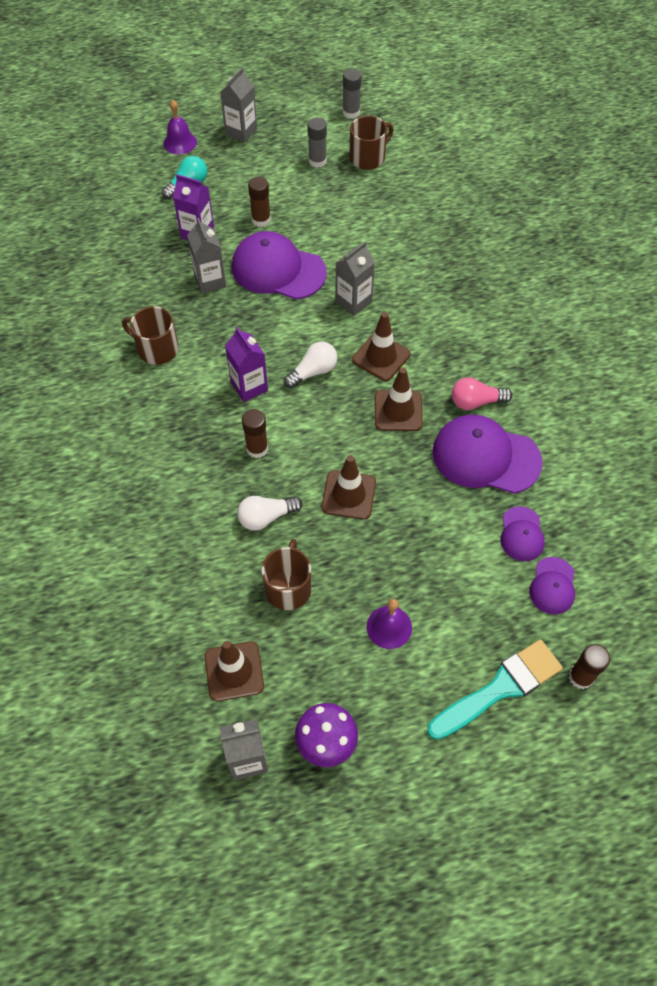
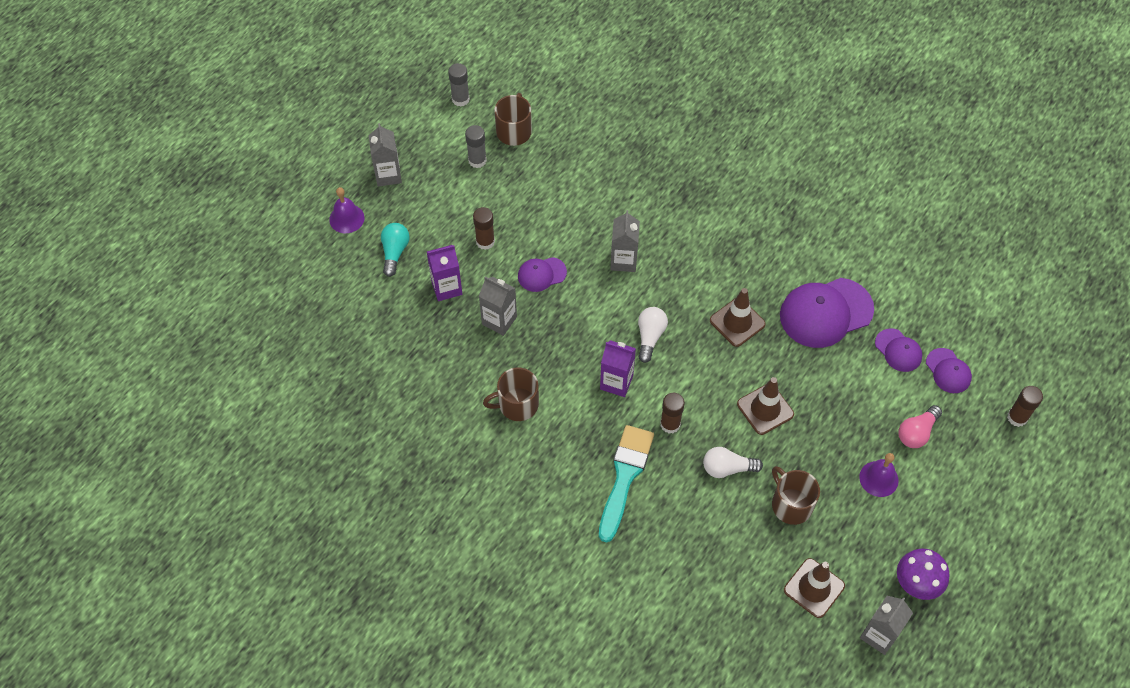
camera: 40 degrees left, 0 degrees up
(266, 517) = (727, 468): white light bulb -> white light bulb turned 60 degrees clockwise
(278, 270) = (541, 274): purple cap -> purple cap, size x0.52
(381, 357) = (686, 290): brown traffic cone -> none
(476, 402) = (781, 277): pink light bulb -> pink light bulb (916, 432)
(500, 688) = (979, 463): turquoise brush -> turquoise brush (624, 477)

